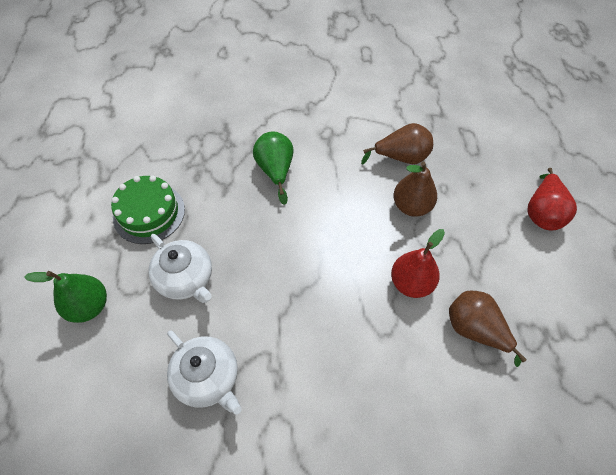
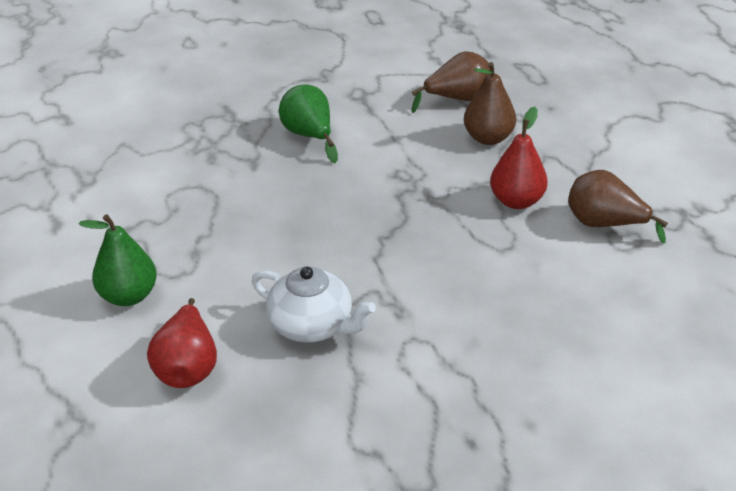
camera: 15 degrees left, 20 degrees down
(149, 213) = (165, 201): green cake -> none
(186, 279) = (242, 249): white teapot -> none
(542, 213) = (638, 118): red pear -> red pear (188, 367)

